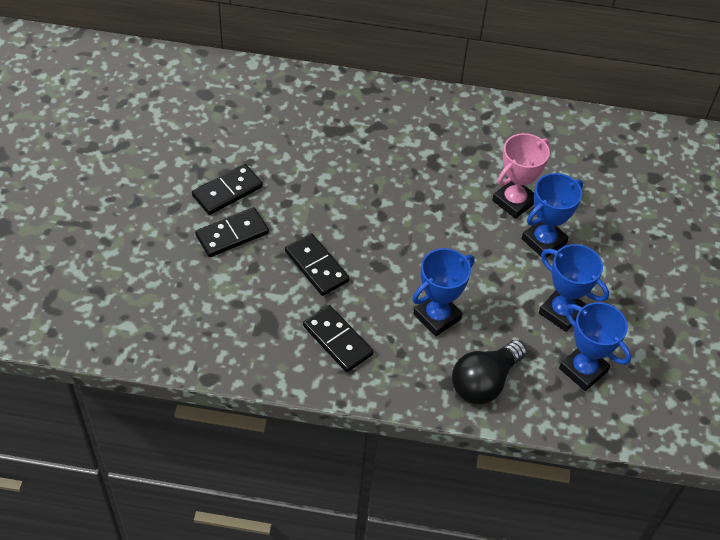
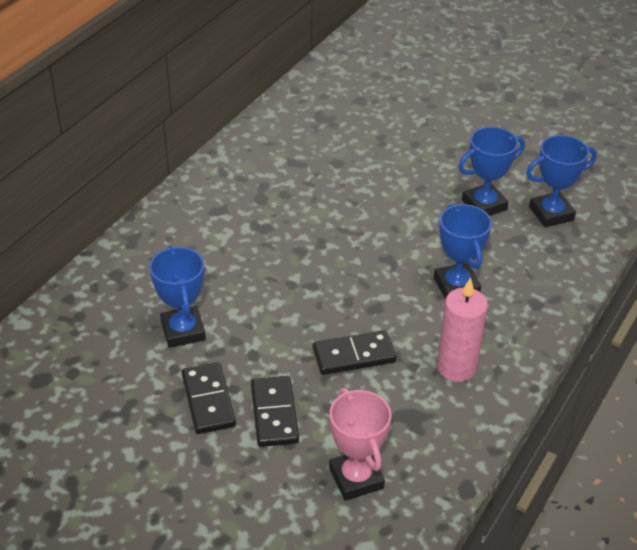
camera: 65 degrees left, 10 degrees down
(337, 340) = (456, 367): black domino -> pink candle
(484, 382) = (543, 279): black light bulb -> none
(514, 201) = (342, 190): pink trophy -> pink trophy (356, 478)
(543, 241) = (399, 188): blue trophy -> blue trophy (183, 331)

